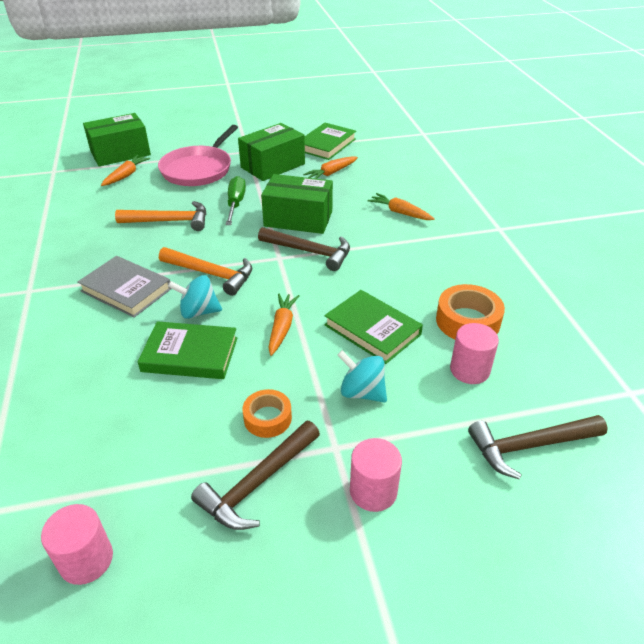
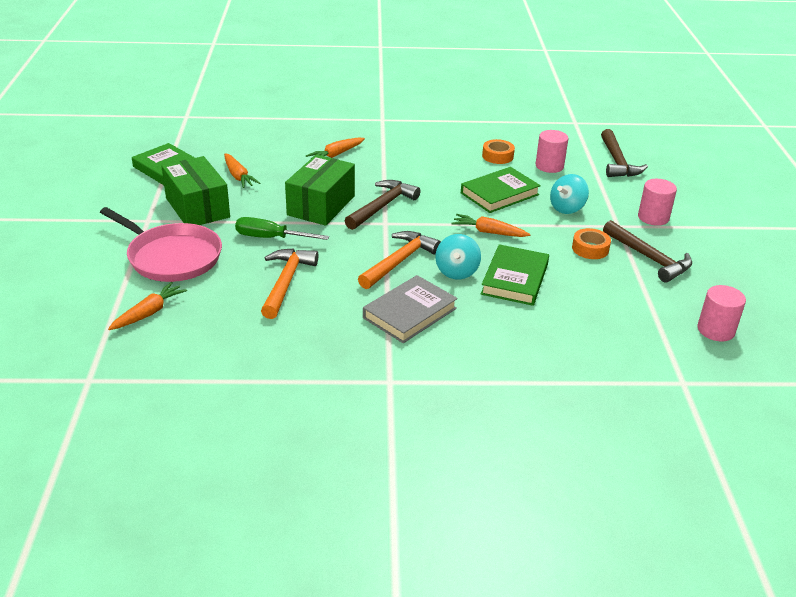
camera: 80 degrees left, 5 degrees down
(120, 153) = (76, 318): green box -> none
(126, 175) = (149, 313): orange carrot -> orange carrot turned 90 degrees clockwise
(467, 321) = (497, 156): orange tape -> orange tape, size x0.64

